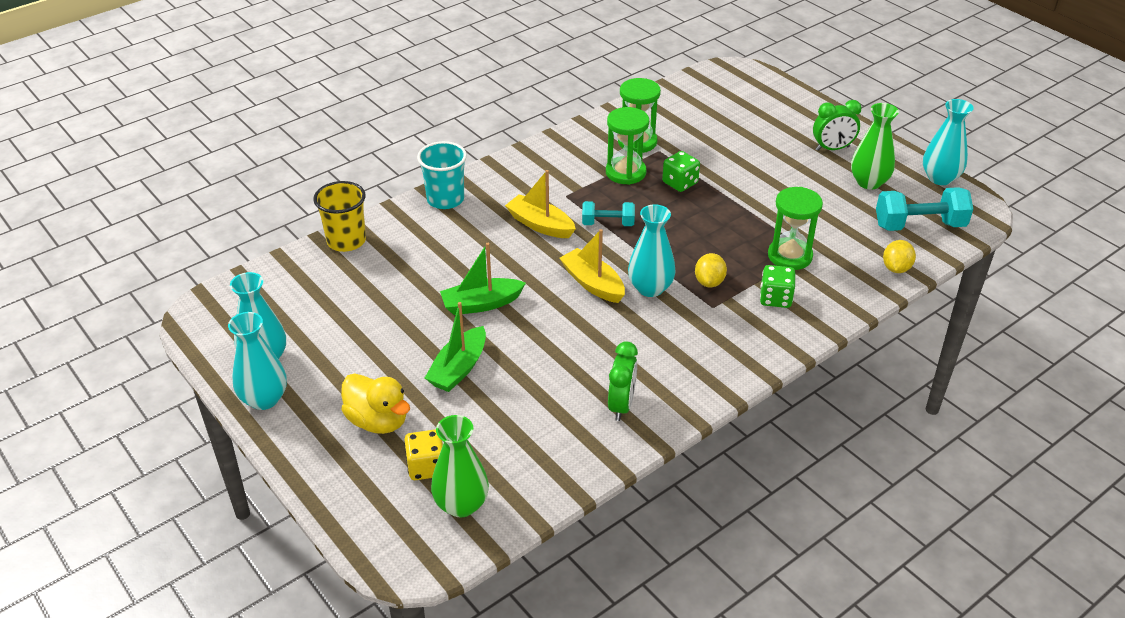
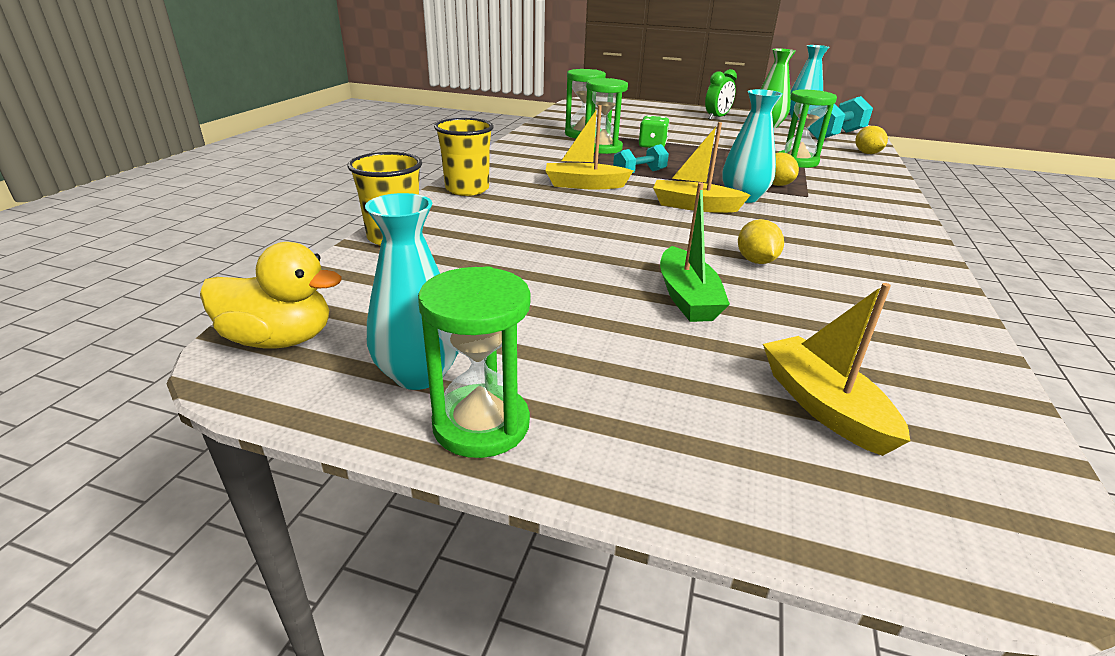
camera: 35 degrees left, 10 degrees down
(264, 399) = (481, 424): turquoise vase -> green hourglass
(378, 421) = (682, 382): yellow duck -> yellow duck (280, 340)
(426, 467) = (823, 406): yellow dice -> yellow boat
(445, 199) = (467, 189): turquoise cup -> yellow cup
(461, 504) = (936, 428): green vase -> none
(481, 304) = (621, 244): green boat -> none
(550, 358) = (756, 261): none -> yellow lemon
(621, 405) = (880, 273): green clock -> none
(775, 298) = (836, 181): green dice -> none

